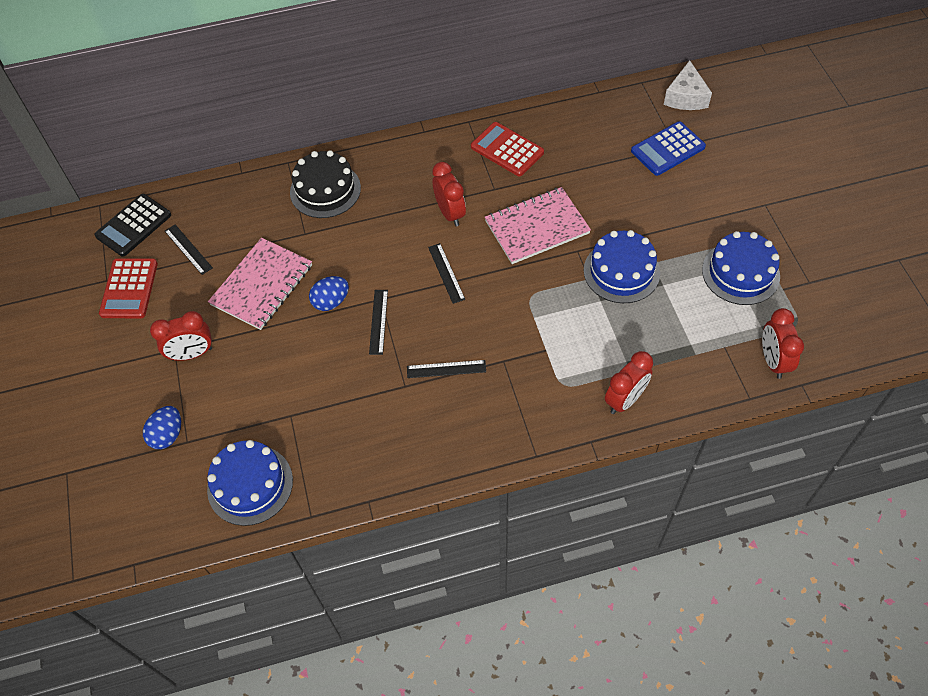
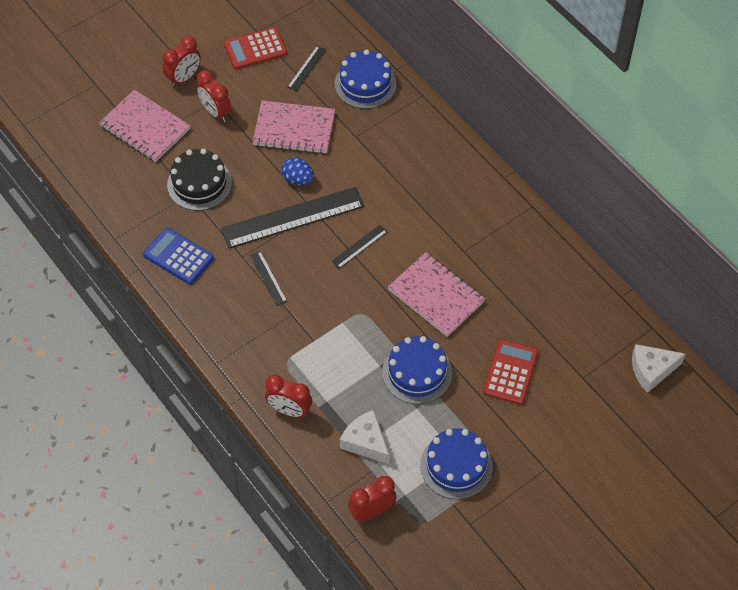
camera: 65 degrees right, 0 degrees up
(133, 225) = (313, 24): black calculator -> none
(167, 435) = (145, 127): blue egg -> pink notebook
(250, 485) = (125, 192): blue cake -> blue cake (365, 84)
(325, 190) = (405, 132): black cake -> black cake (199, 183)
(378, 321) = (293, 217): black ruler -> black ruler, size x2.22
(450, 213) = (422, 228): red clock -> red clock (184, 78)
(507, 150) = (513, 246): red calculator -> red calculator (510, 372)
(667, 149) = (576, 372): blue calculator -> blue calculator (178, 256)
(688, 341) = (365, 442): none -> white cheese

